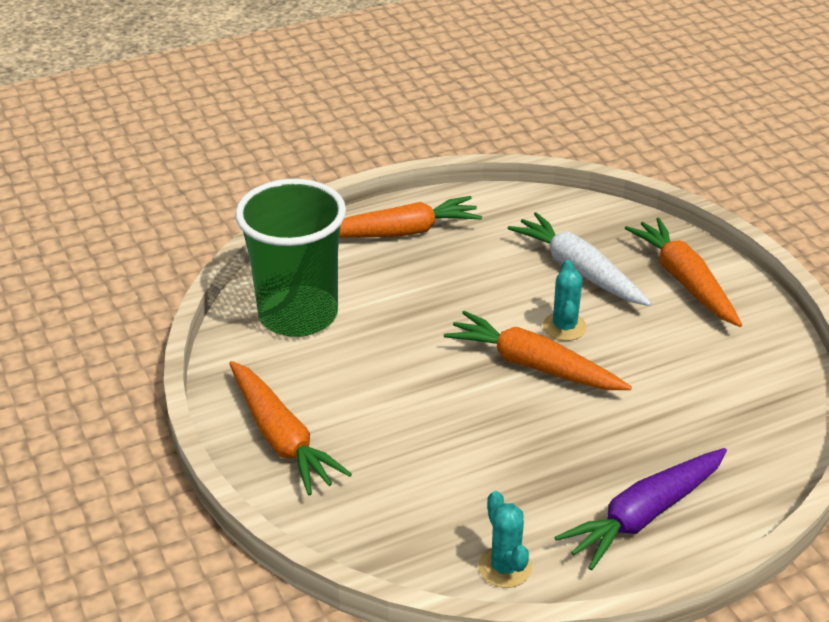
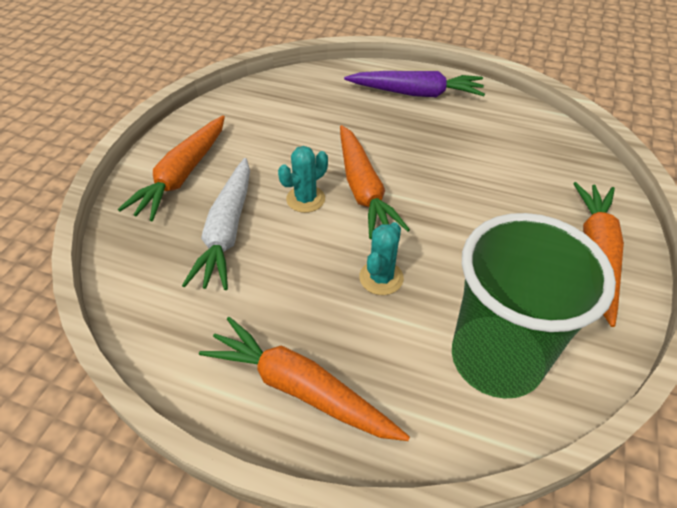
camera: 135 degrees left, 10 degrees up
(505, 567) = (515, 113): turquoise cactus -> turquoise cactus (381, 278)

